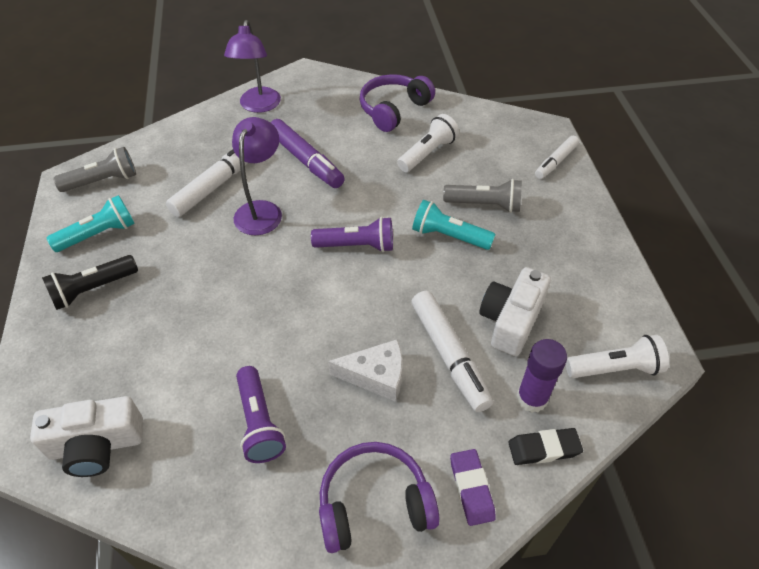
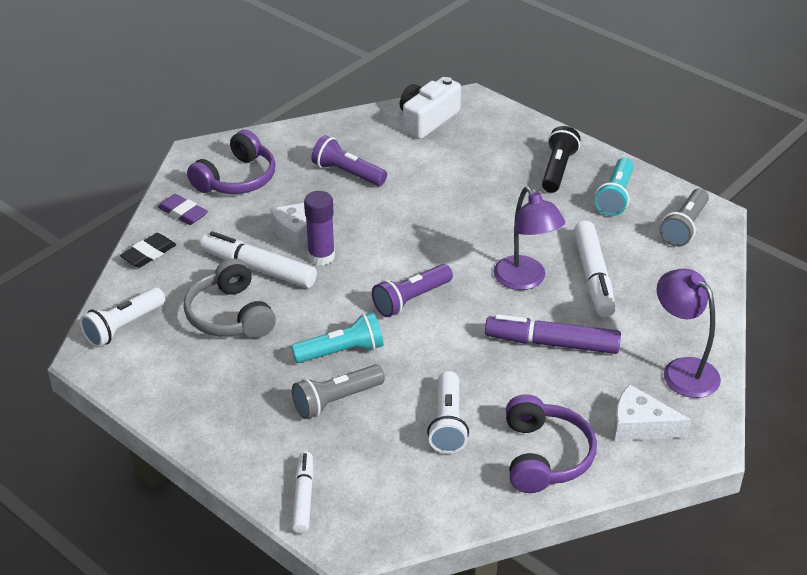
camera: 140 degrees right, 10 degrees down
(323, 95) = (640, 426): none -> white cheese
(511, 320) = (230, 315): white camera -> grey headphones
(532, 398) = (176, 275): purple glue stick -> purple glue stick (321, 256)

